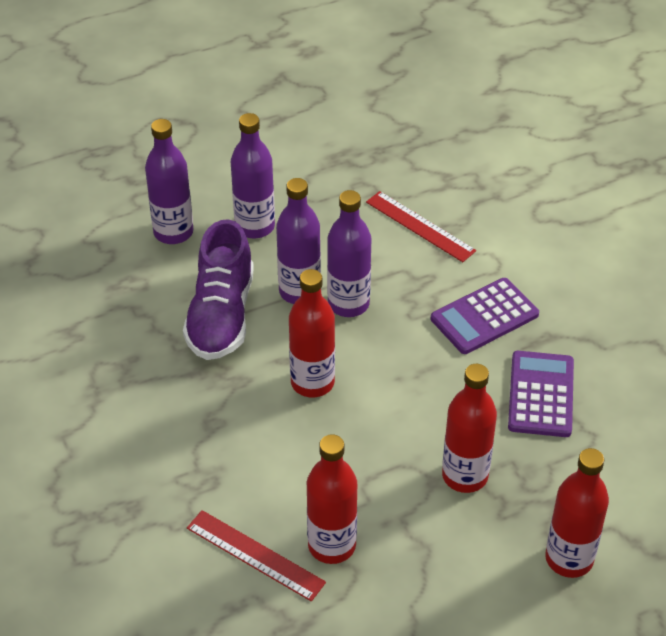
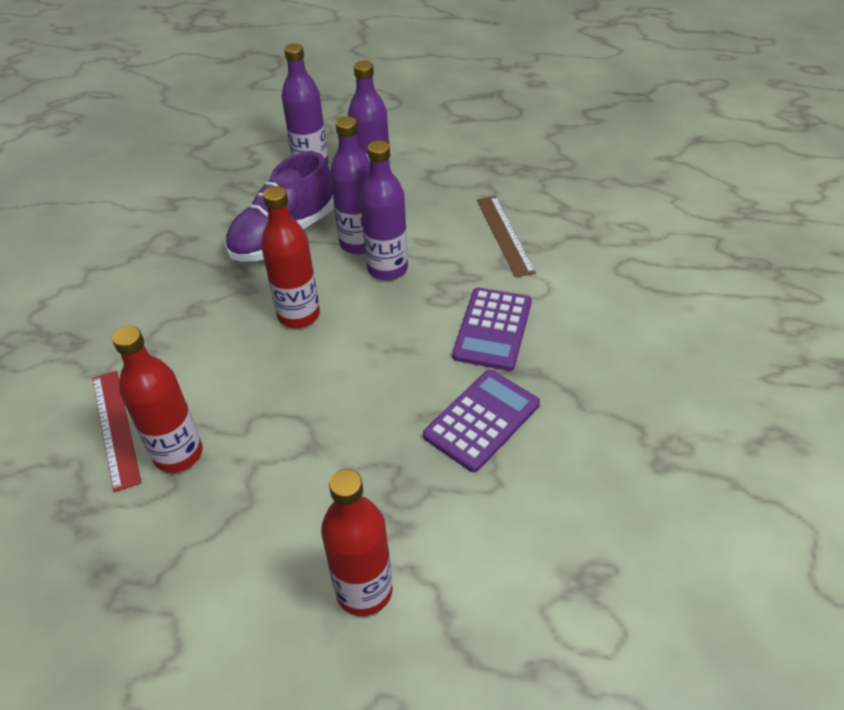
camera: 35 degrees right, 0 degrees up
(420, 226) = (504, 235): red ruler -> brown ruler
(465, 476) = (344, 456): red bottle -> none
(484, 316) = (492, 329): purple calculator -> purple calculator turned 75 degrees counterclockwise

